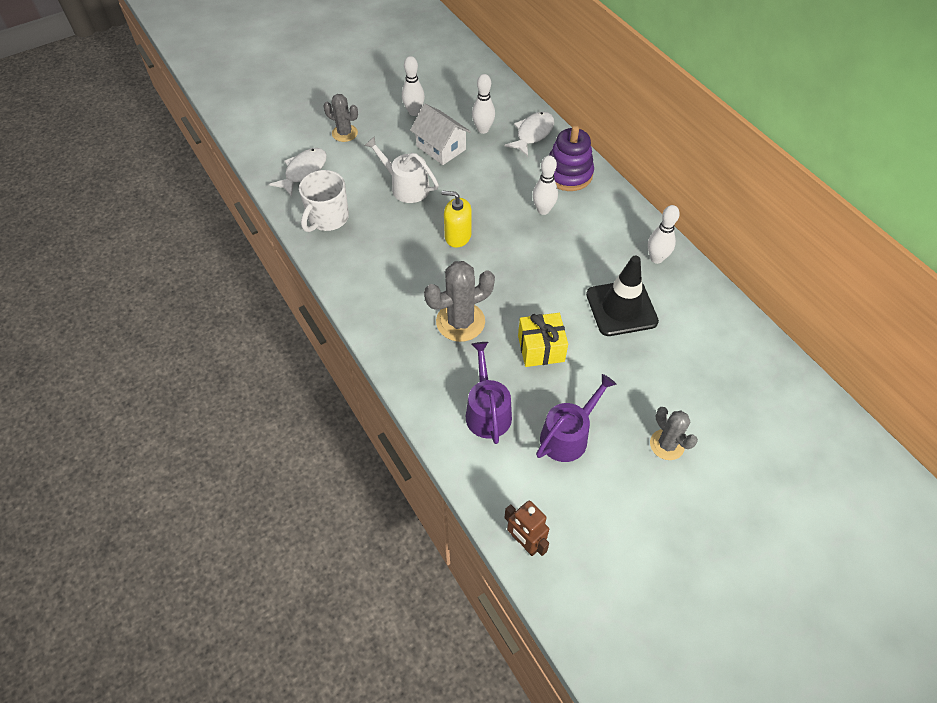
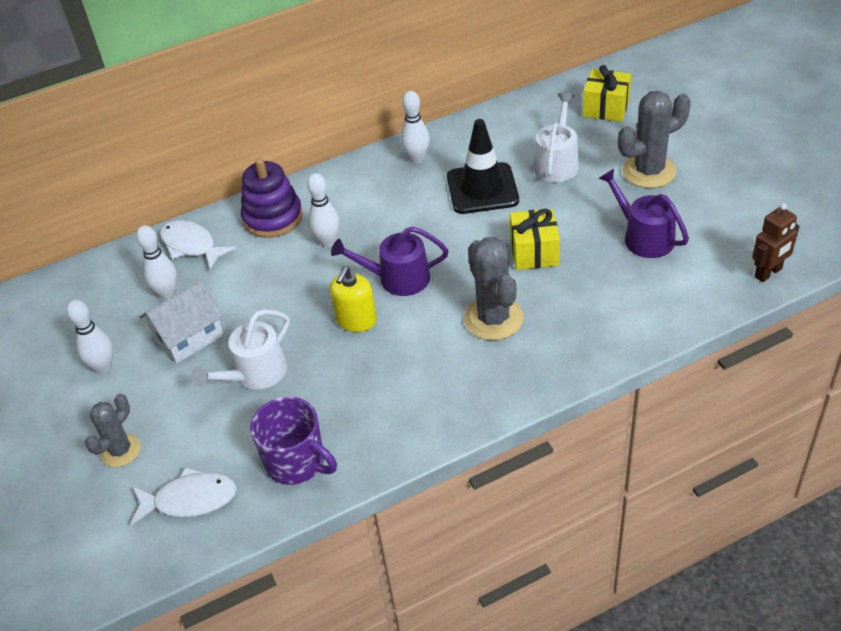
camera: 80 degrees left, 10 degrees down
(303, 171) = (190, 500): white fish -> white fish turned 135 degrees clockwise
(327, 218) = (297, 462): white mug -> purple mug
(487, 411) = (617, 297): purple watering can -> purple watering can (397, 278)
(667, 444) = (649, 171): grey cactus -> grey cactus, size x1.58
(668, 365) = (557, 163): none -> white watering can
(767, 409) = (606, 108): none -> yellow gift

